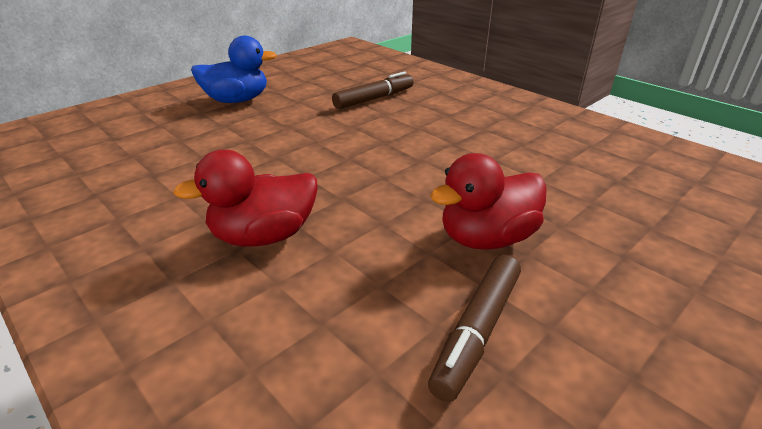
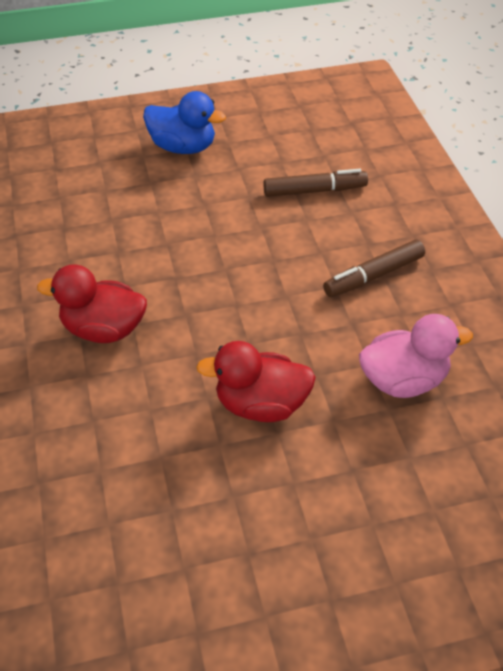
camera: 30 degrees right, 15 degrees up
(476, 331) = (181, 474): brown marker -> brown marker (373, 276)
(577, 180) = (403, 380): none -> pink duck

